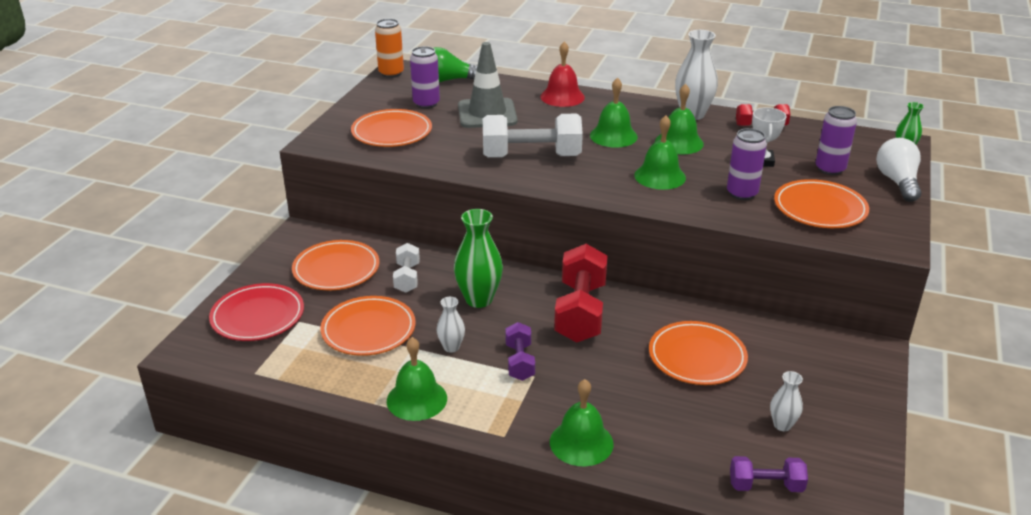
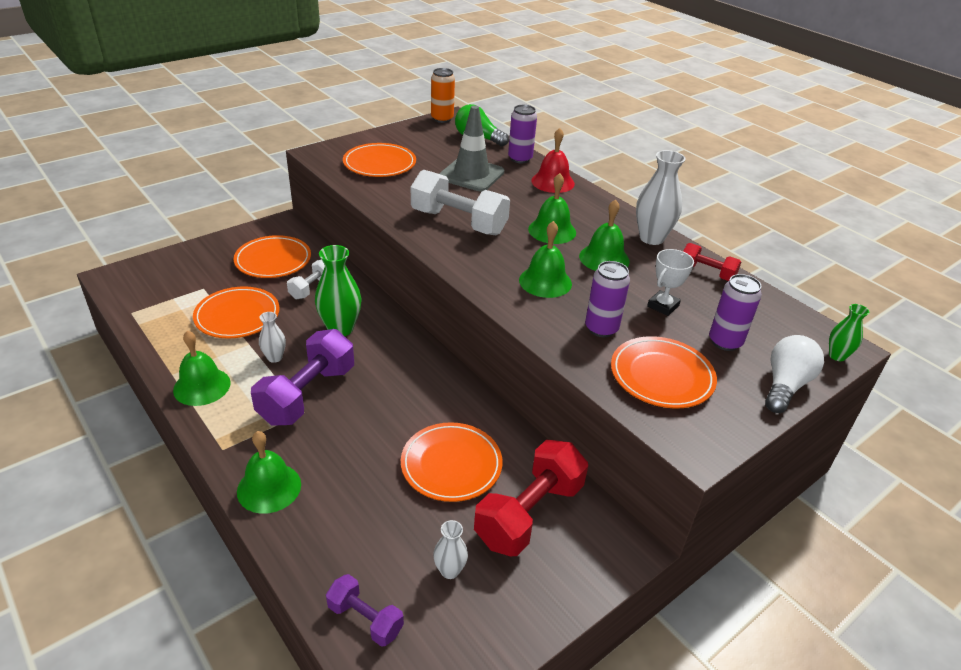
camera: 30 degrees right, 5 degrees up
(258, 316) = (183, 272): red plate -> none
(426, 104) = (435, 151): purple can -> purple can (520, 159)
(519, 362) = (307, 394): purple dumbbell -> purple dumbbell, size x1.86
(580, 312) = (404, 376): red dumbbell -> red dumbbell (529, 513)

